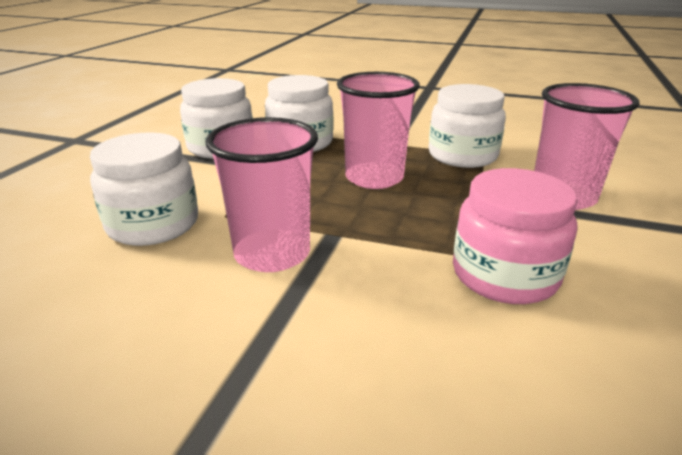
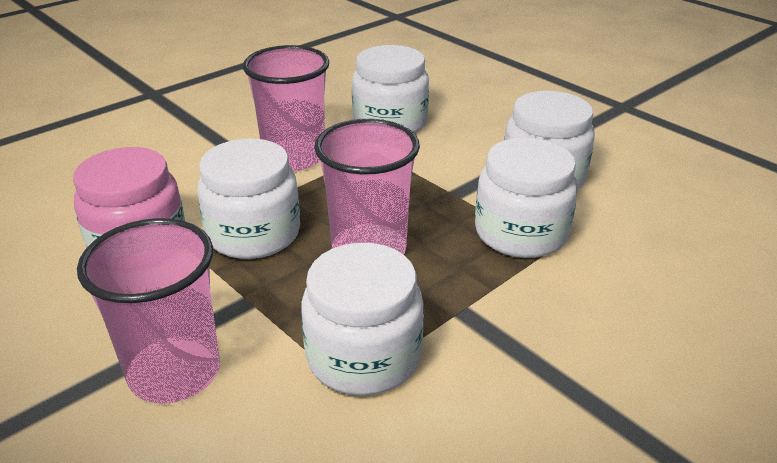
camera: 120 degrees right, 5 degrees up
(414, 225) = (253, 234): none -> white jar

